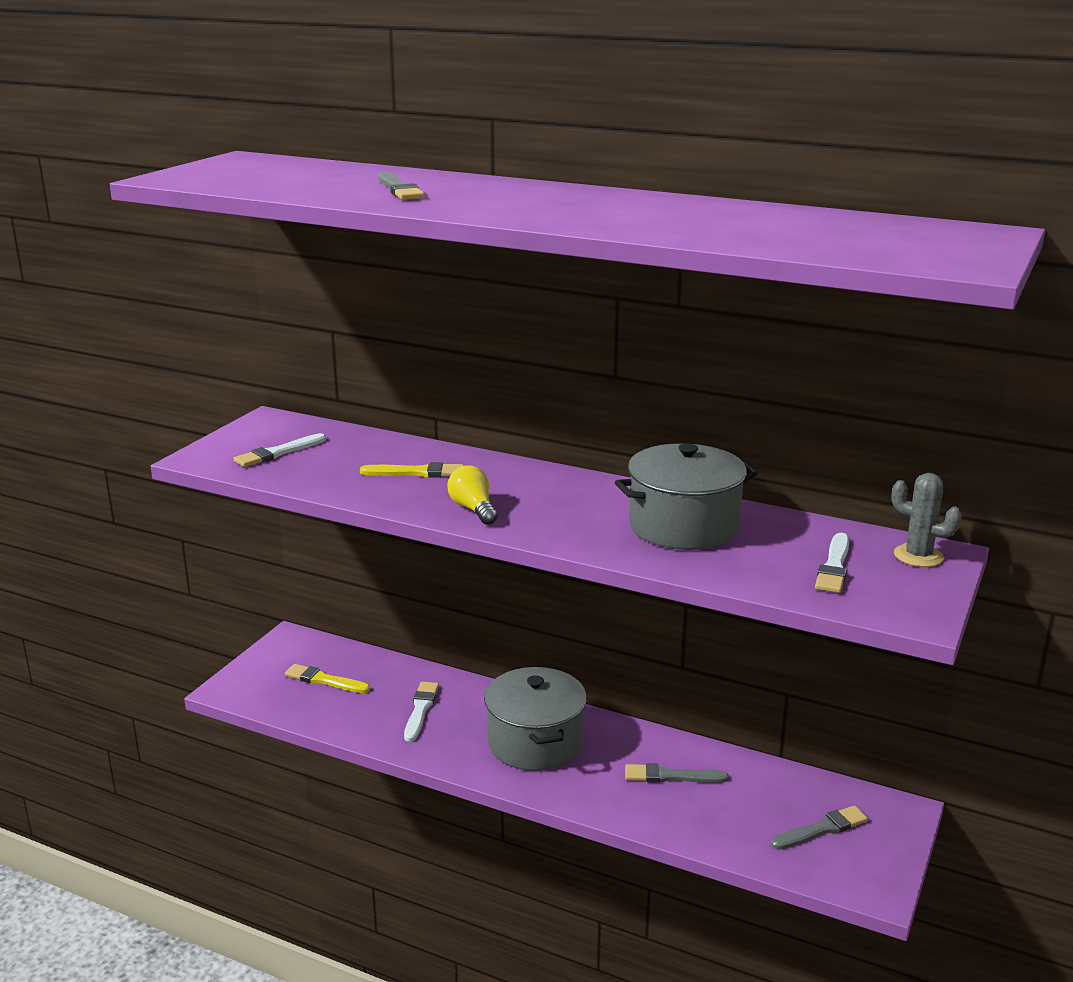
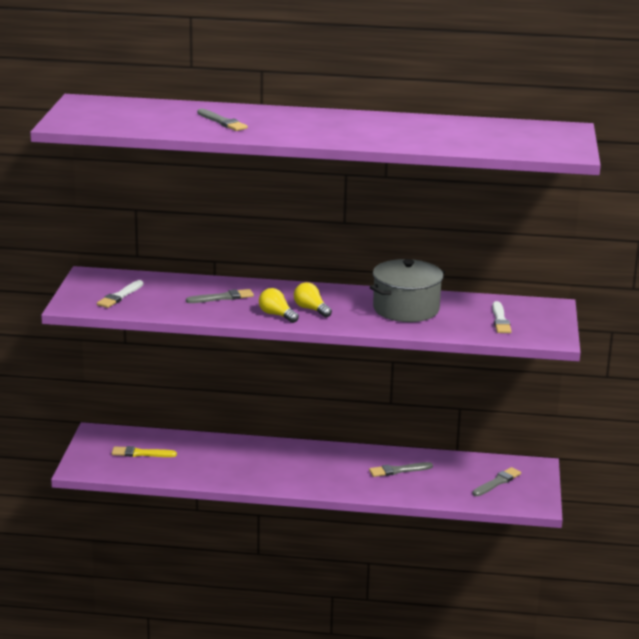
camera: 20 degrees left, 0 degrees up
(417, 472) = (222, 297): yellow brush -> grey brush
(420, 710) = (219, 460): white brush -> none
(532, 507) = (311, 309): none -> yellow light bulb
(535, 742) = (305, 466): grey pot -> none
(918, 556) = (541, 309): grey cactus -> none

